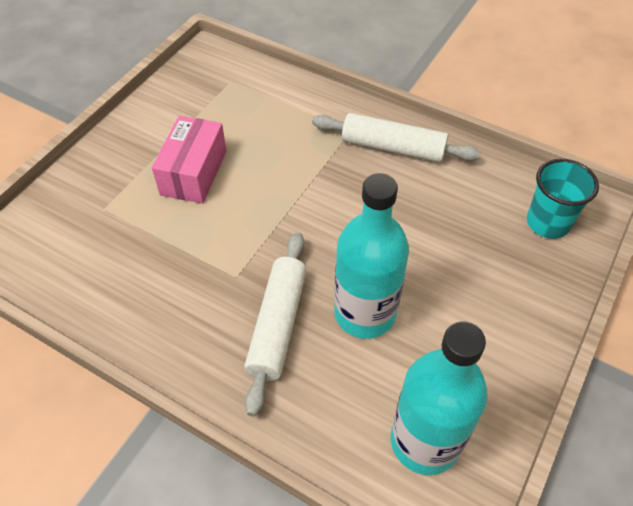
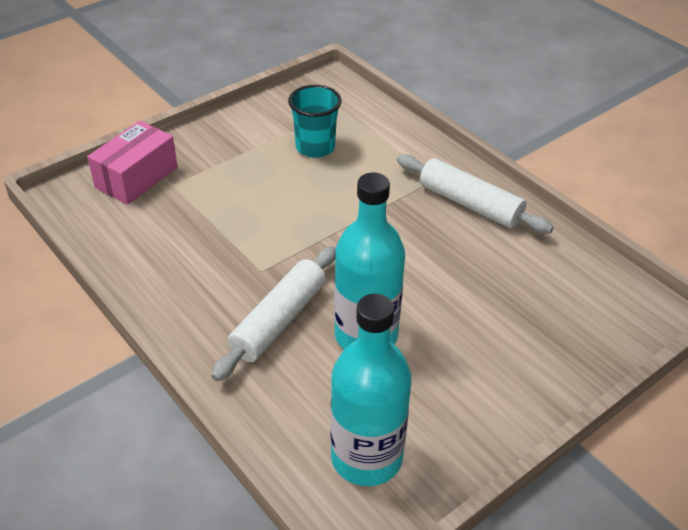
camera: 20 degrees right, 10 degrees down
(194, 173) = (267, 176): pink box -> pink box (136, 177)
(548, 223) = (597, 312): turquoise cup -> turquoise cup (315, 147)

